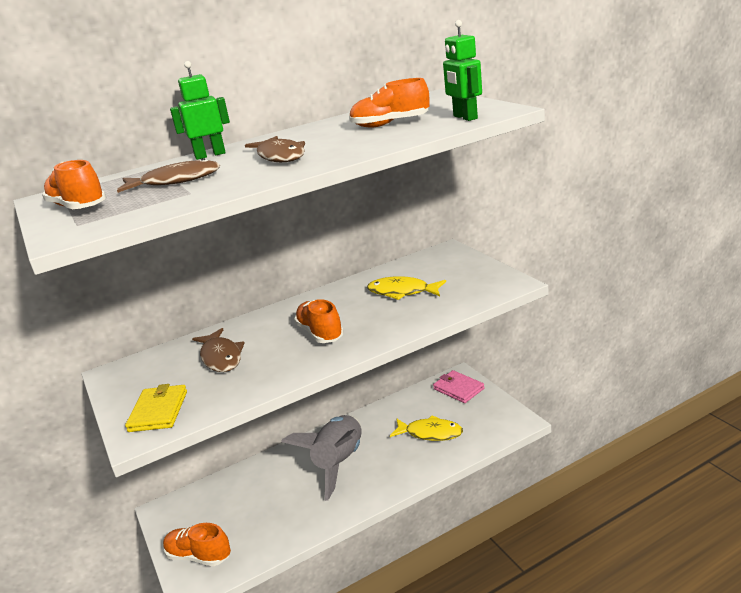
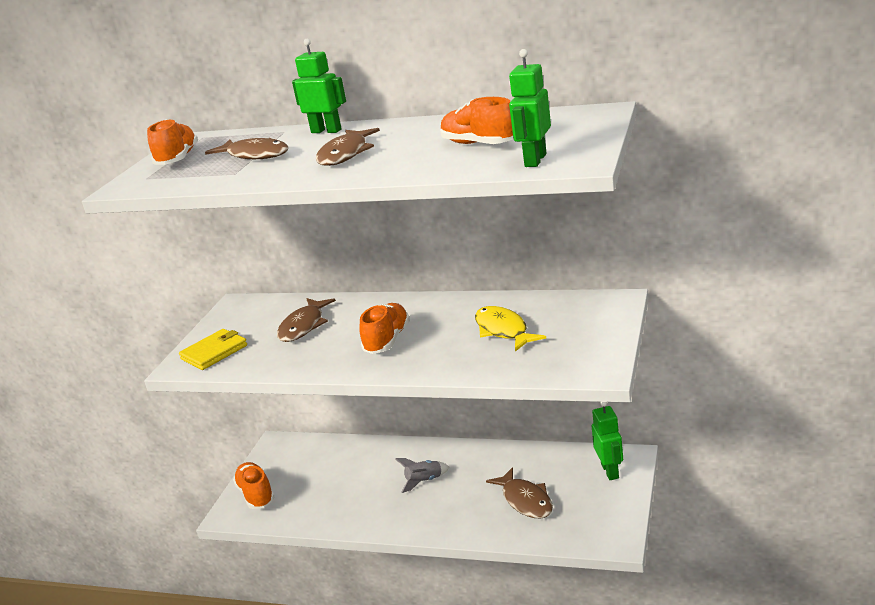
camera: 45 degrees right, 0 degrees up
(339, 463) = (424, 481): grey rocket -> grey rocket, size x0.44
(430, 433) = (525, 500): yellow fish -> brown fish
(458, 389) = (610, 471): pink wallet -> green robot

